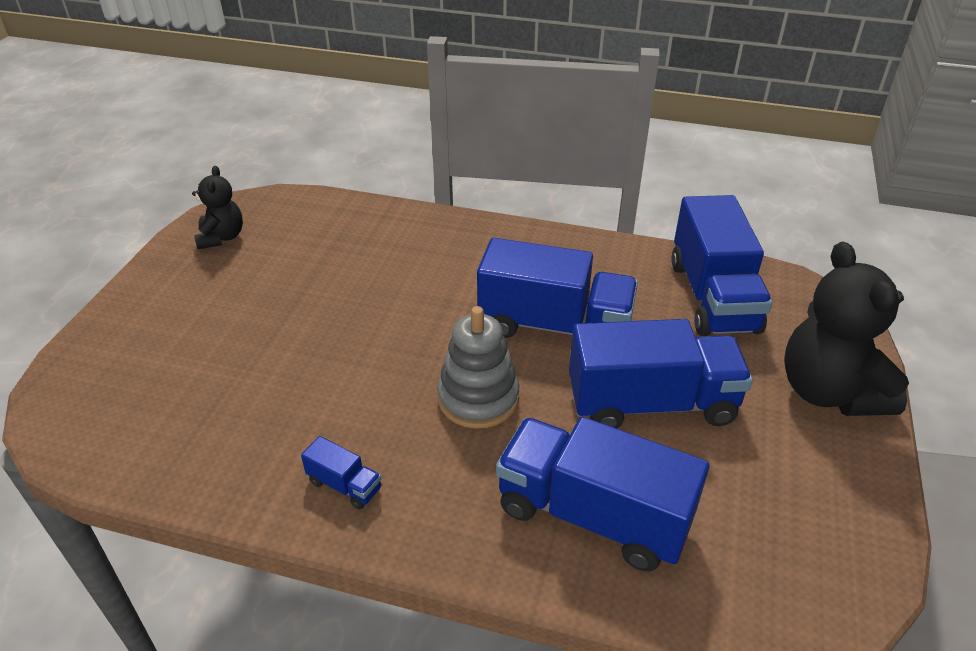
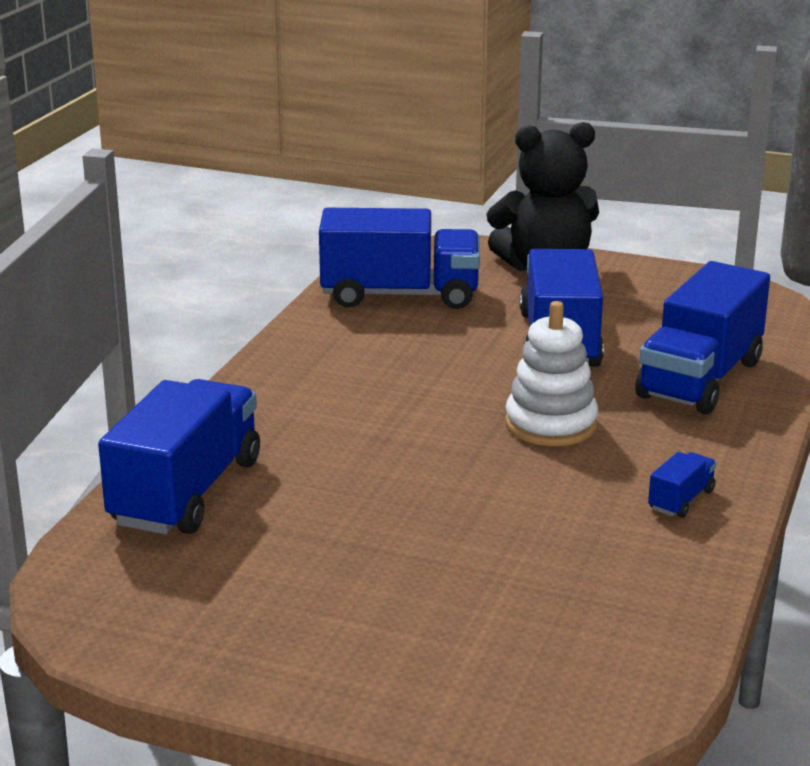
camera: 85 degrees left, 15 degrees down
(221, 237) = (168, 623): black teddy bear -> none
(478, 398) = (551, 424): grey stacking toy -> white stacking toy
(554, 326) = (435, 377): blue truck -> blue truck (186, 492)

